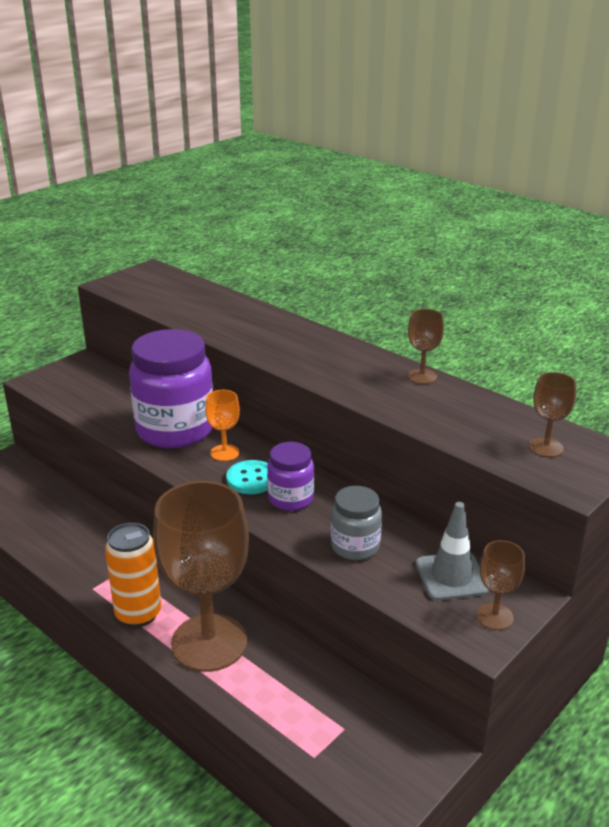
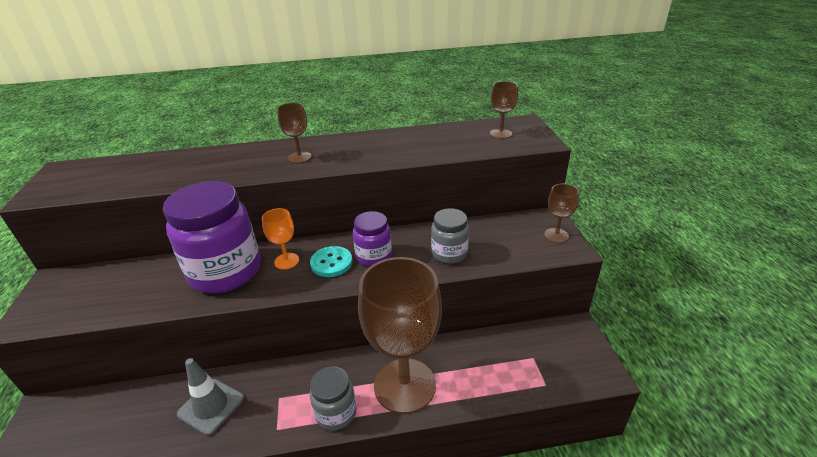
camera: 50 degrees left, 5 degrees up
(138, 614) = (336, 413): orange can -> grey jar
(422, 376) = (384, 135): brown goblet -> brown goblet (299, 157)
(451, 576) = (511, 232): grey traffic cone -> grey traffic cone (211, 406)

